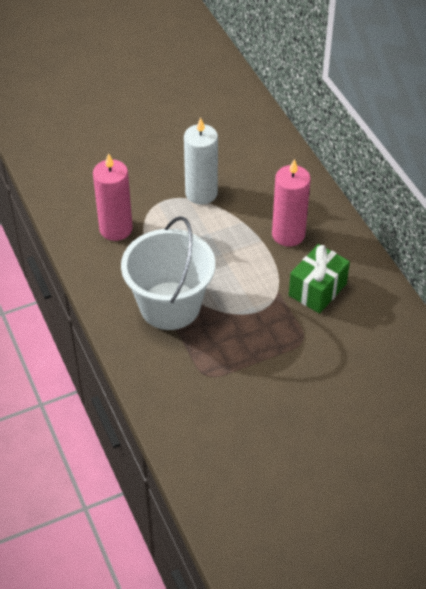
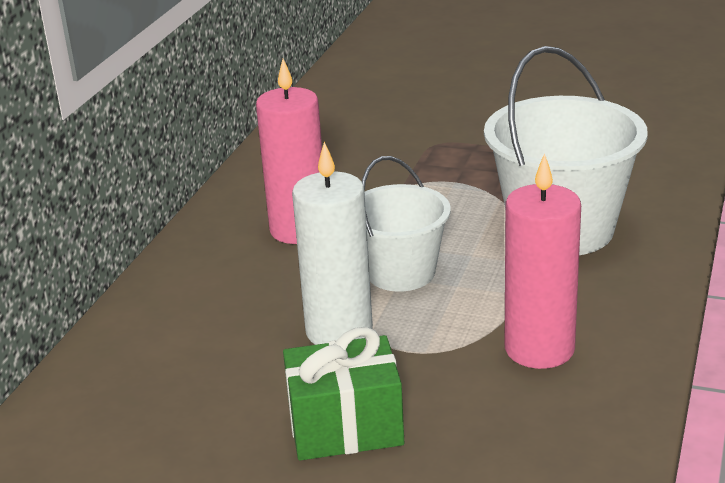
camera: 135 degrees left, 20 degrees down
(212, 236) = (401, 272): none -> white bucket
(317, 289) = (353, 171): green gift -> green gift (345, 427)

